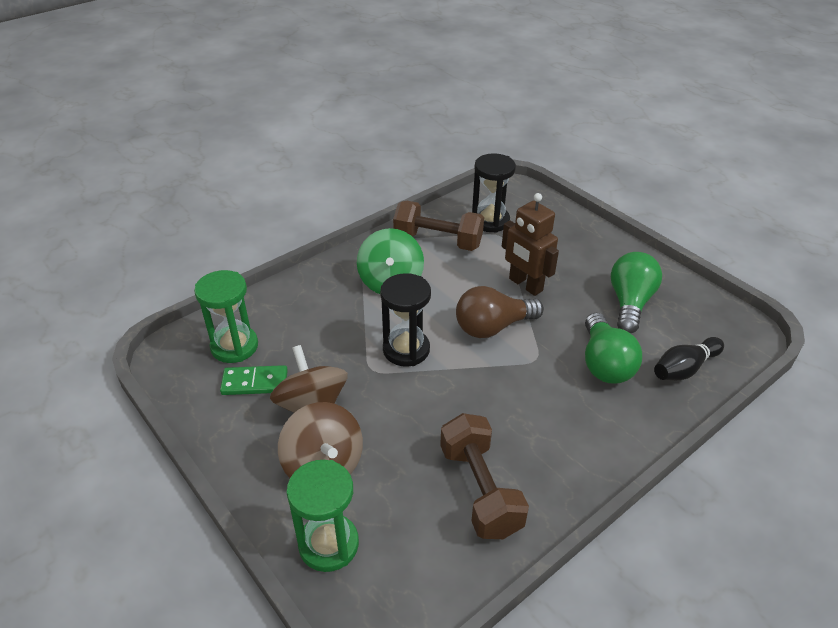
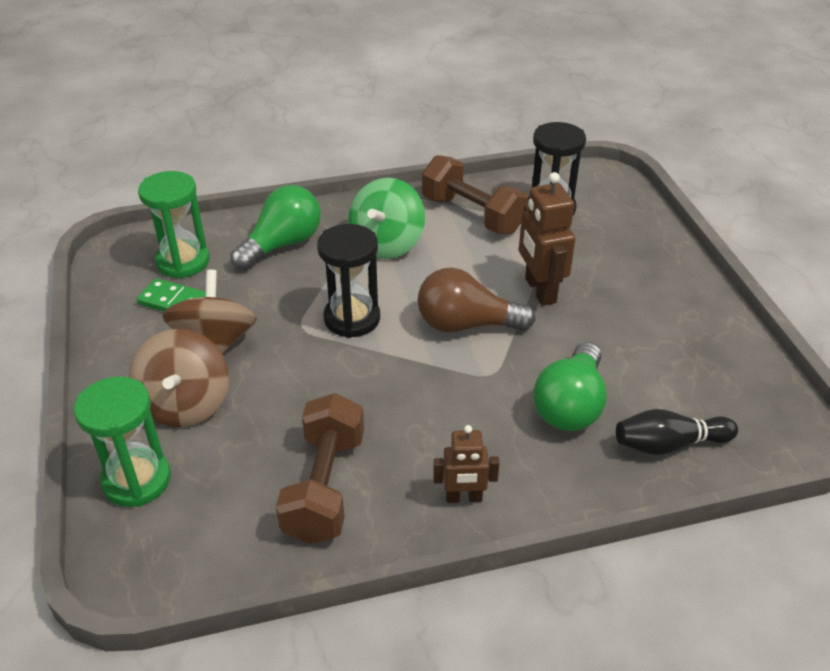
camera: 25 degrees right, 0 degrees up
(583, 458) = (464, 498): none -> brown robot
(630, 303) = (656, 348): green light bulb -> green light bulb (282, 244)

